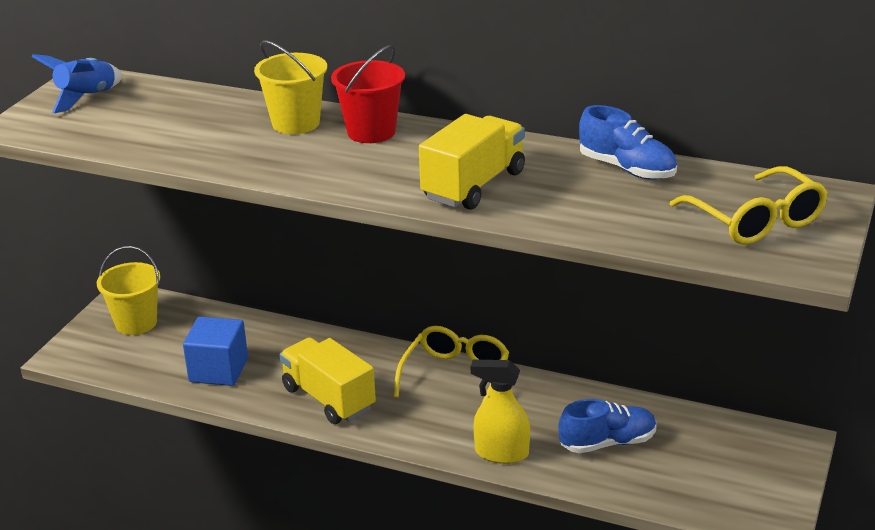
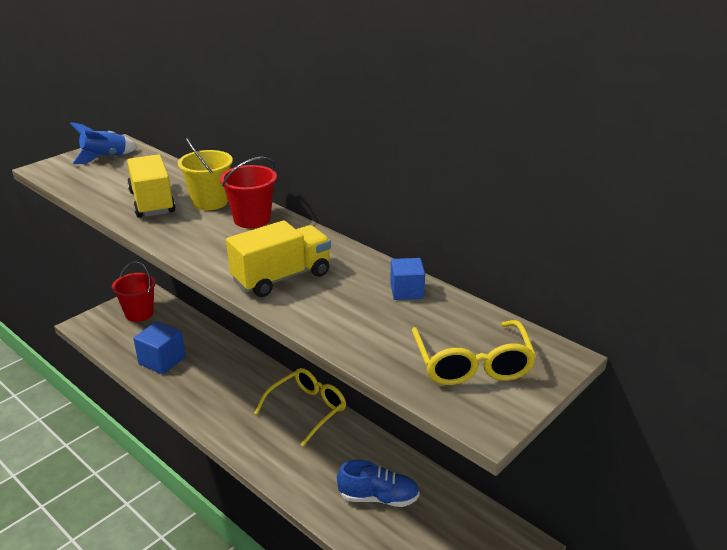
camera: 20 degrees right, 0 degrees up
(136, 323) = (139, 313): yellow bucket -> red bucket
(328, 398) = (213, 401): yellow truck -> yellow truck (152, 202)
(501, 453) = (297, 481): yellow spray bottle -> none
(627, 169) = (406, 291): blue shoe -> blue cube

